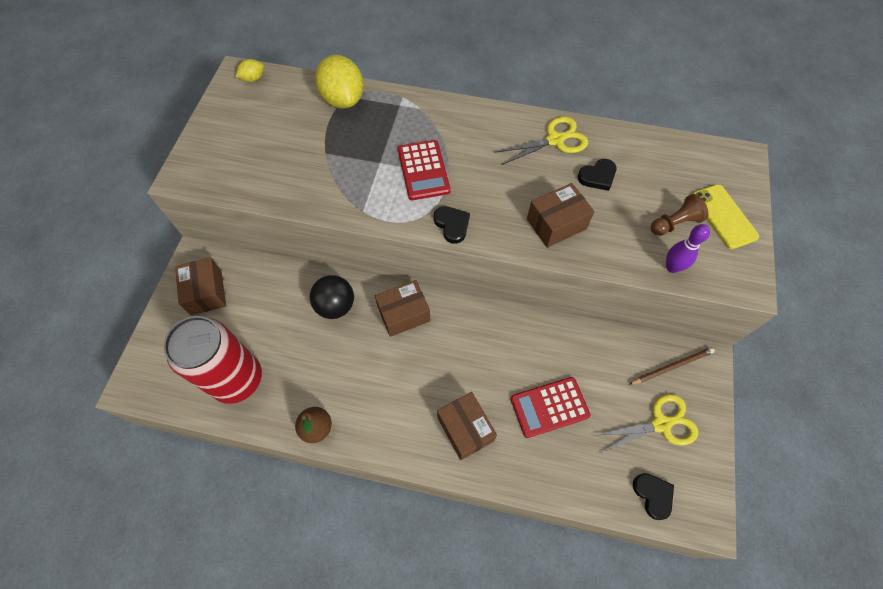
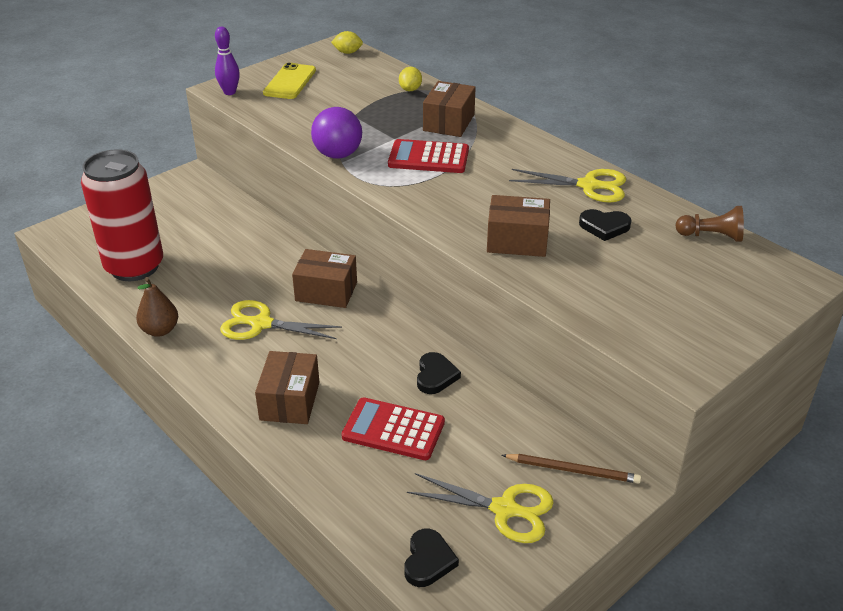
camera: 35 degrees right, 25 degrees down
(206, 292) = (174, 201): brown box -> brown box (449, 122)
(335, 306) = (271, 258): black ball -> none
(343, 99) = (410, 89): yellow lemon -> yellow lemon, size x0.47
(352, 204) = (338, 155): none -> purple ball
(384, 374) = (260, 324): none -> yellow scissors
(423, 170) = (428, 158): red calculator -> red calculator turned 75 degrees clockwise
(452, 225) = (411, 201): black heart -> black heart (435, 376)
(672, 267) = (608, 321): purple bowling pin -> purple bowling pin (229, 92)
(674, 223) = (652, 292): brown pawn -> brown pawn (711, 236)
(723, 216) = (721, 311): yellow phone -> yellow phone (290, 82)

